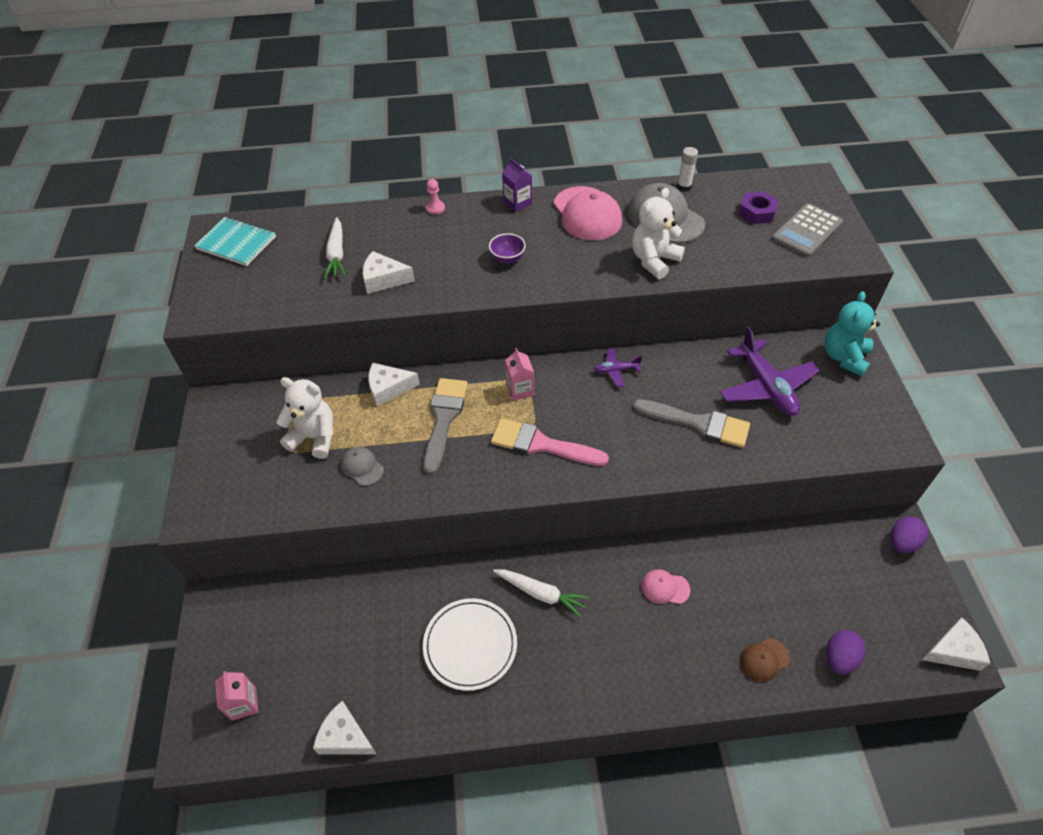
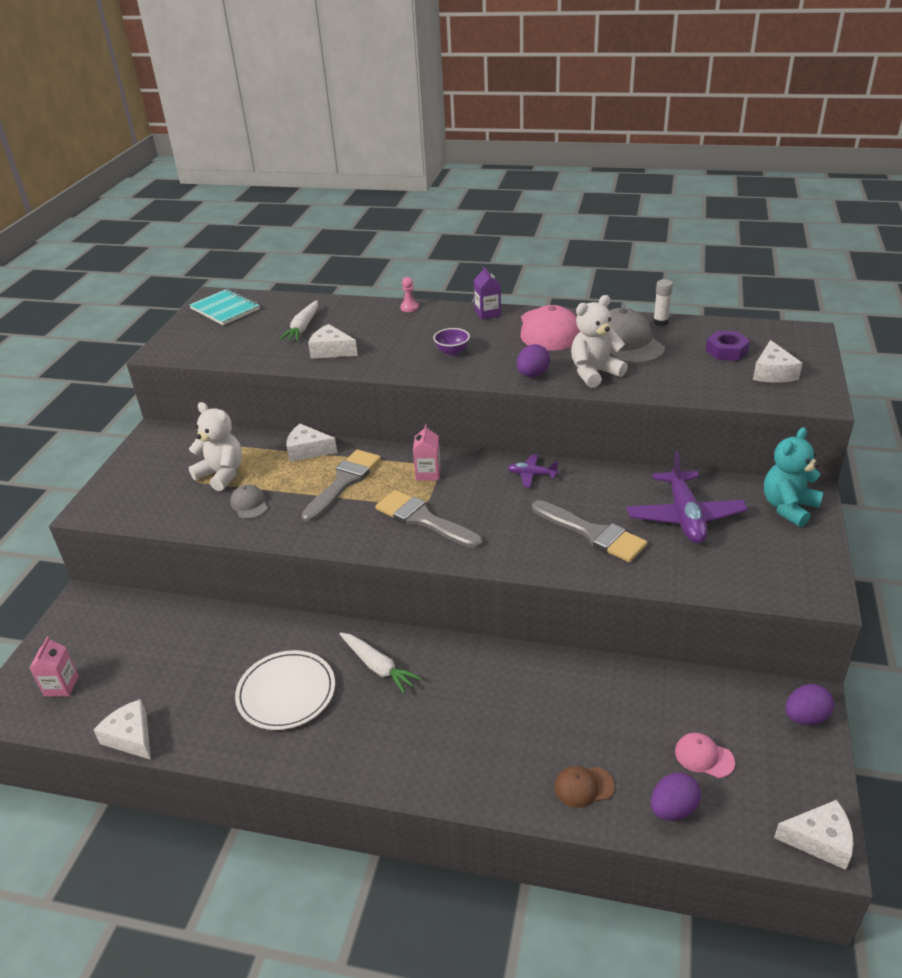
camera: 20 degrees right, 15 degrees down
(541, 444) = (423, 520): pink brush -> grey brush
(598, 273) = (532, 375): none -> purple egg
(665, 588) = (508, 693): pink cap -> pink cap (704, 757)
(807, 231) = (773, 373): grey calculator -> white cheese

